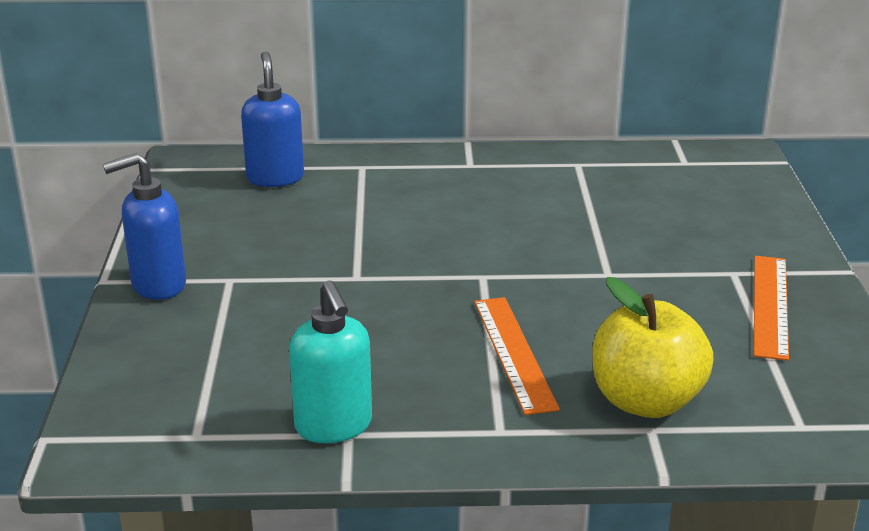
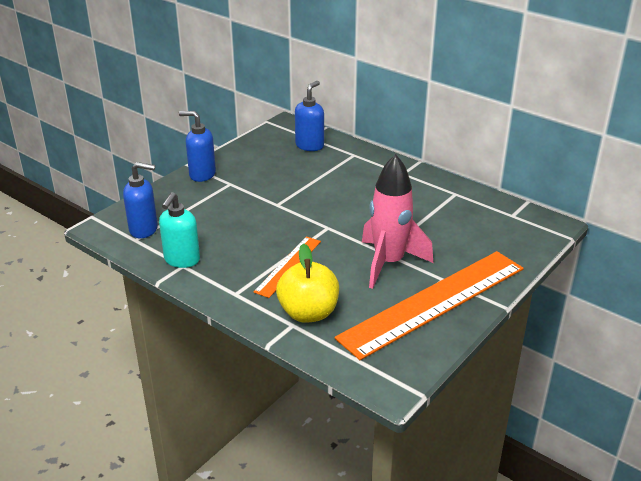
camera: 40 degrees right, 5 degrees up
(187, 412) = (144, 229): none -> blue soap dispenser
(639, 284) = (389, 263): none -> pink rocket
(770, 305) = (433, 302): orange ruler -> orange ruler, size x2.03

